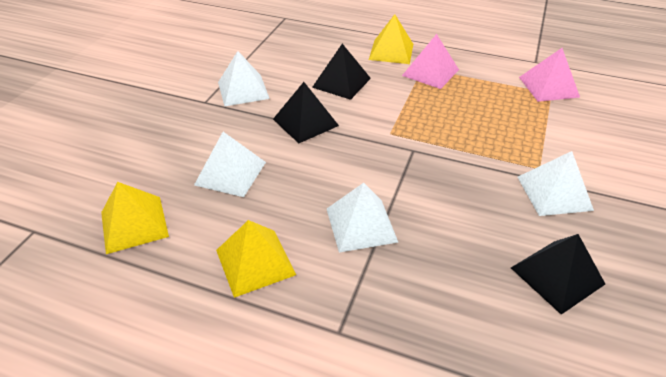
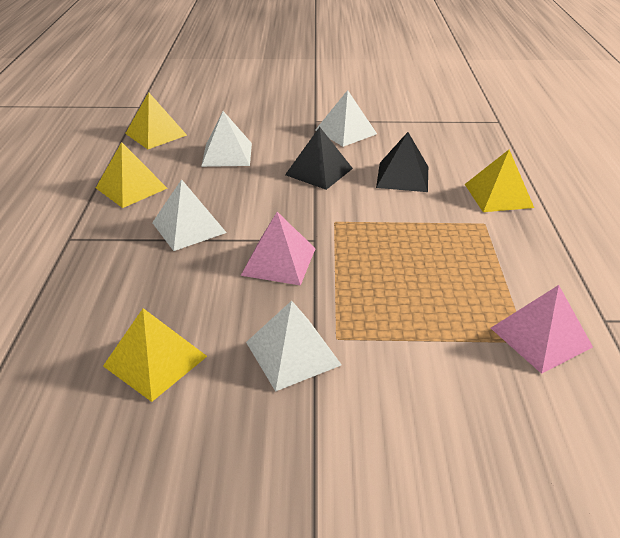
camera: 70 degrees right, 5 degrees down
(430, 72) = (478, 229): pink pyramid -> pink pyramid (279, 261)
(557, 276) = (155, 361): black pyramid -> yellow pyramid

